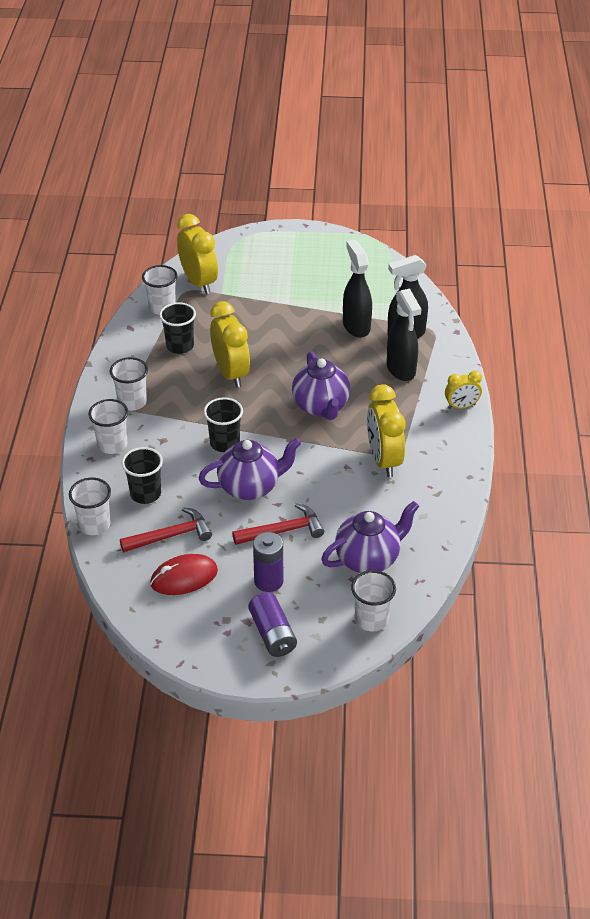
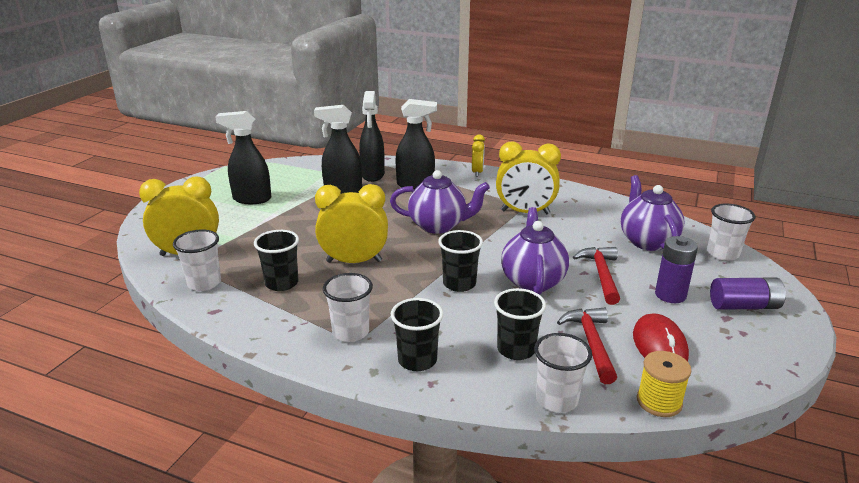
camera: 70 degrees left, 15 degrees down
(112, 445) = (417, 360): white cup -> black cup
(112, 580) = (659, 402): none -> yellow spool
(307, 278) = (251, 199): none -> black spray bottle

